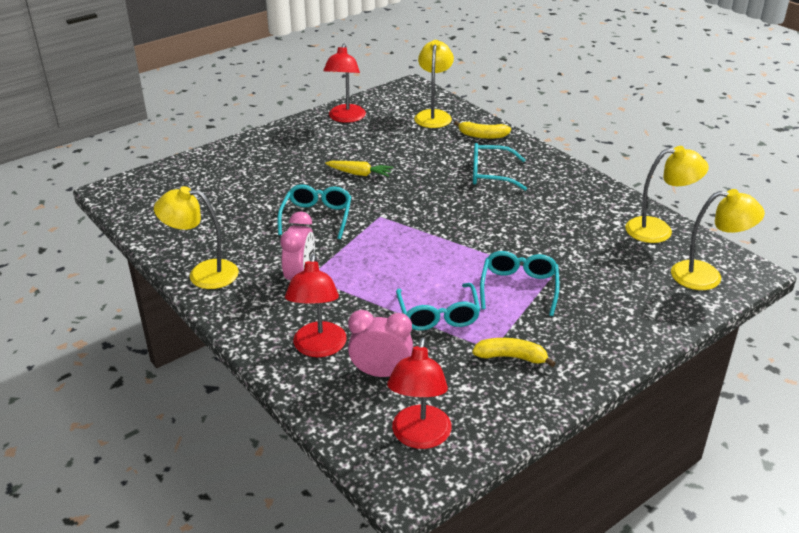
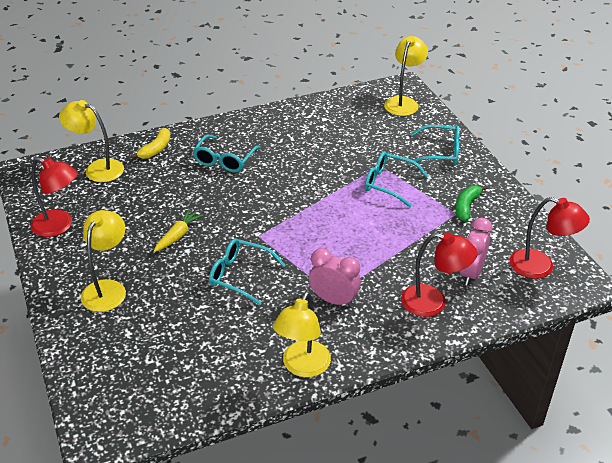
camera: 75 degrees left, 5 degrees up
(438, 315) = (409, 230): turquoise glasses -> turquoise glasses (441, 152)
(511, 357) = (466, 206): yellow banana -> green banana
(658, 230) = (342, 104): yellow lamp -> yellow lamp (108, 289)

